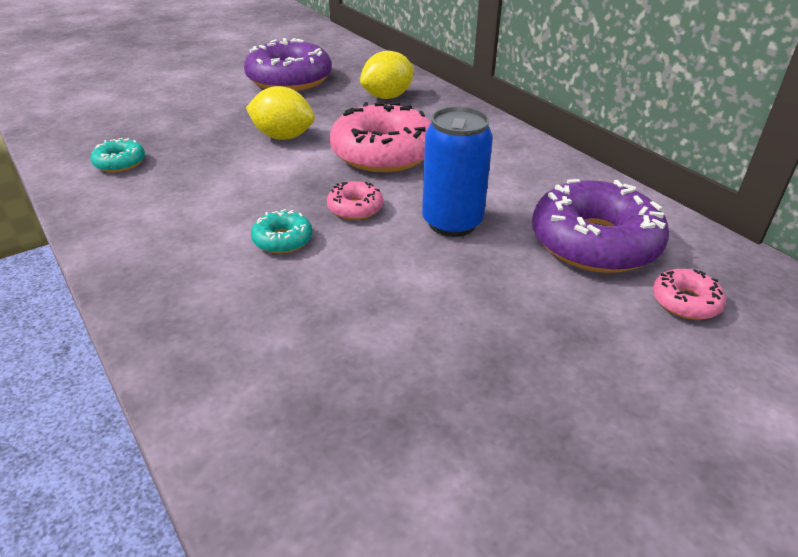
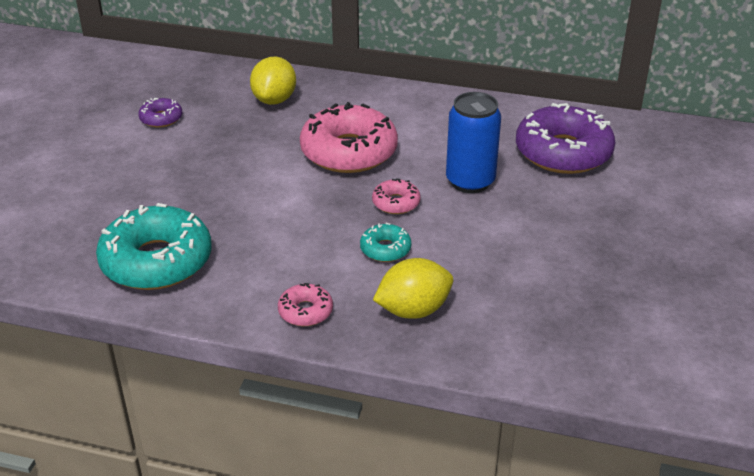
camera: 40 degrees left, 0 degrees up
(120, 163) = (156, 261): turquoise donut -> turquoise donut, size x2.15
(283, 137) = (251, 174): yellow lemon -> yellow lemon (413, 310)
(289, 79) = (161, 118): purple donut -> purple donut, size x0.46
(685, 302) = (646, 165): pink donut -> pink donut (305, 311)

